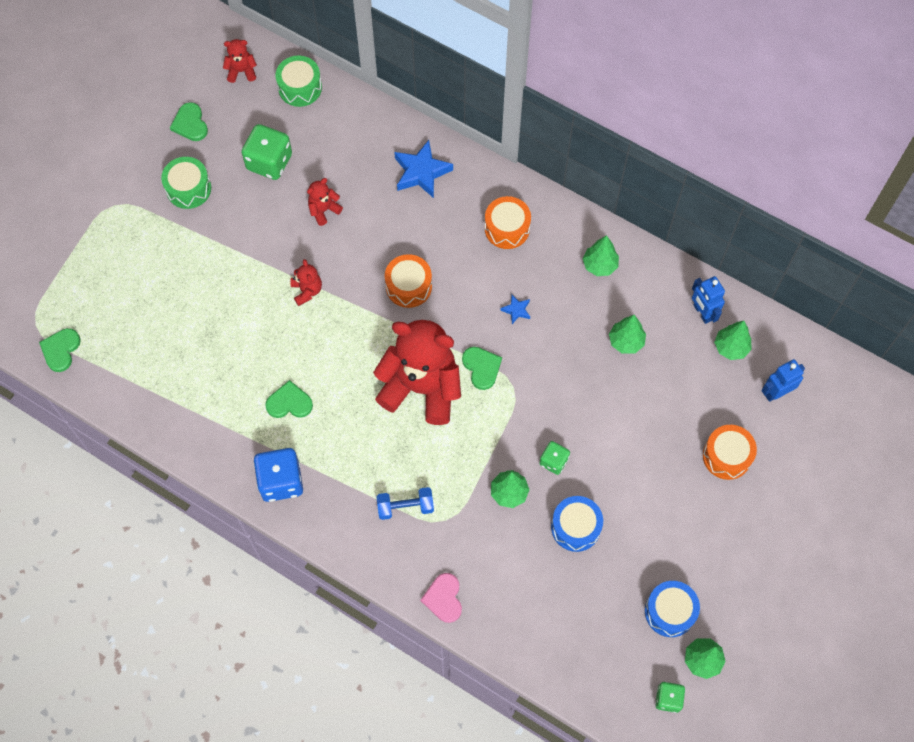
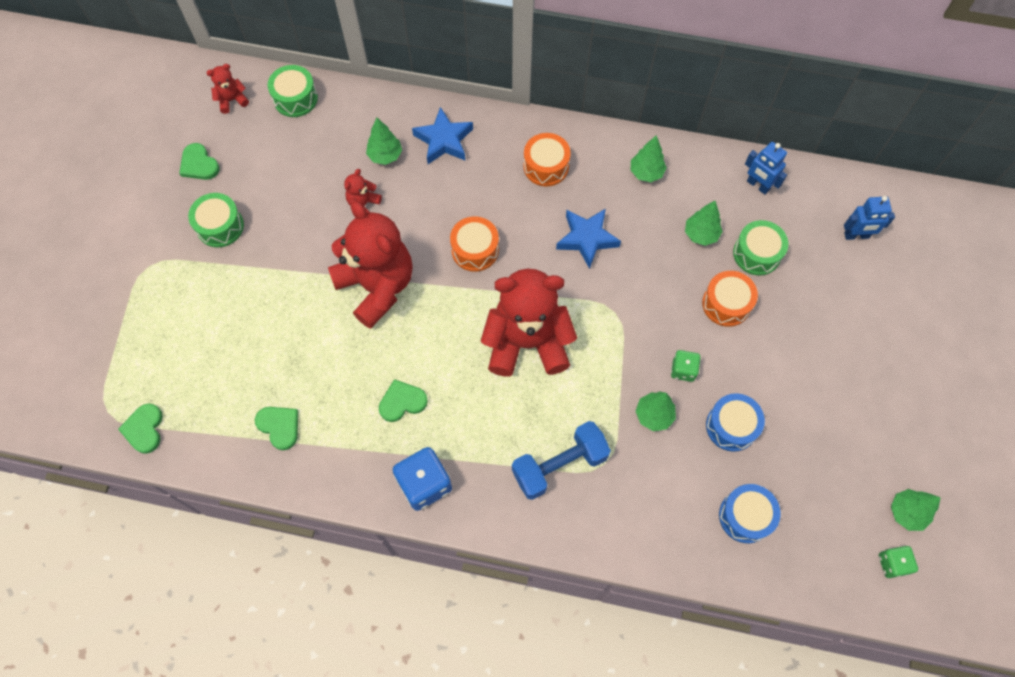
camera: 20 degrees left, 0 degrees up
(269, 162) = (292, 176): green dice -> none
(307, 291) = (377, 286): red teddy bear -> red teddy bear, size x2.40
(405, 507) = (559, 465): blue dumbbell -> blue dumbbell, size x1.59
(443, 598) = (635, 544): pink heart -> none
(481, 367) = (577, 304): green heart -> green heart (279, 426)
(516, 310) = (587, 239): blue star -> blue star, size x2.03
(670, 611) = (855, 476): blue drum -> blue drum (745, 516)
(671, 377) = (756, 254): none -> green drum
(727, 456) = (839, 309): orange drum -> orange drum (726, 304)
(731, 347) = (797, 208): green tree -> green tree (385, 155)
(776, 392) = (856, 235): blue robot -> blue robot turned 135 degrees counterclockwise

